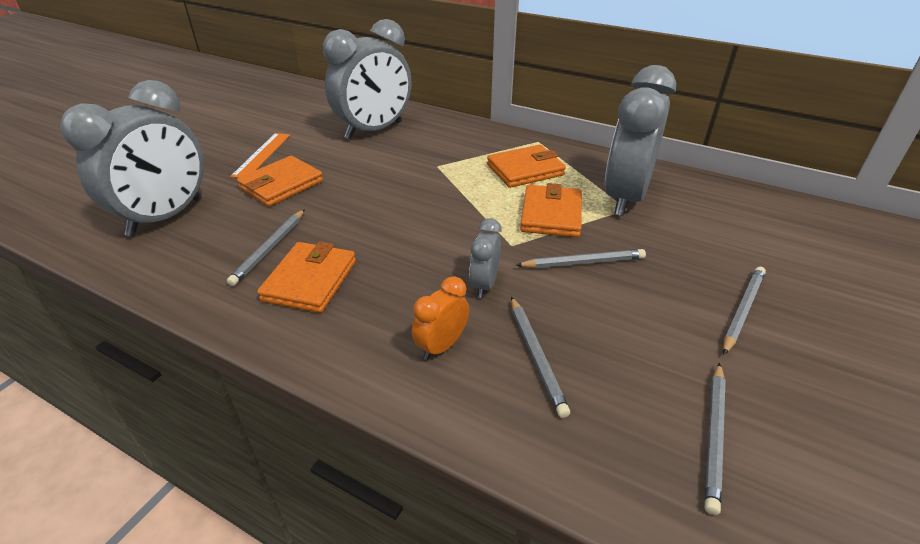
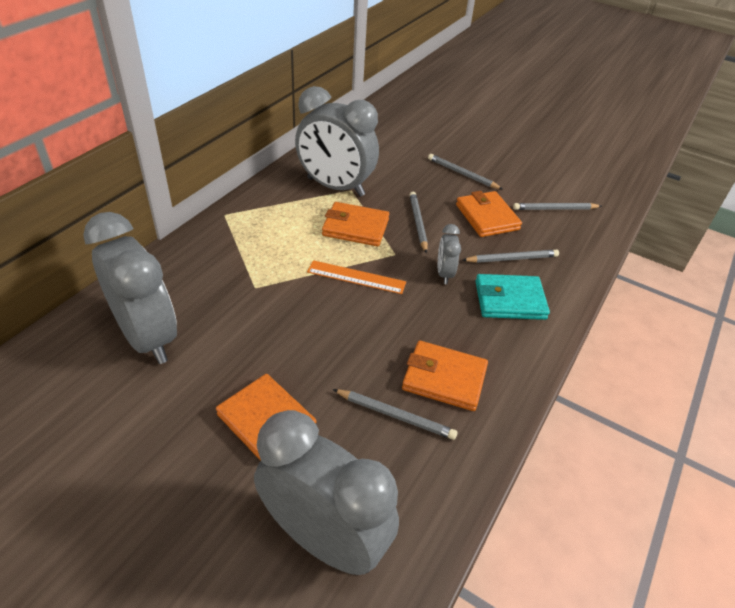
camera: 90 degrees left, 5 degrees up
(262, 155) = (177, 455): orange ruler -> orange ruler (356, 277)
(441, 346) = (509, 300): orange clock -> turquoise wallet
(484, 284) = (444, 273): grey clock -> grey clock turned 75 degrees clockwise
(525, 170) = (279, 230): orange wallet -> orange wallet (487, 217)
(714, 436) = (555, 209): grey pencil -> grey pencil turned 150 degrees clockwise

